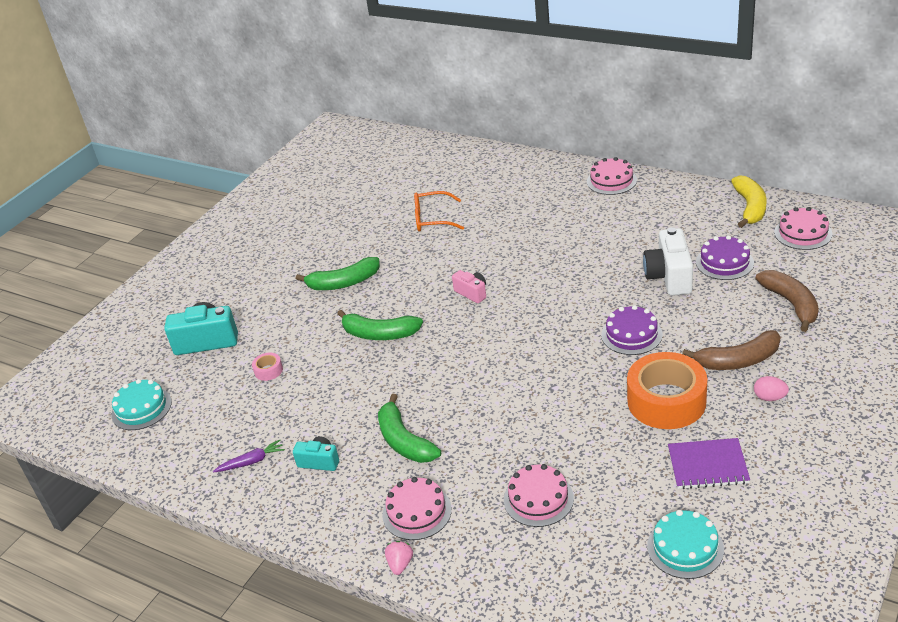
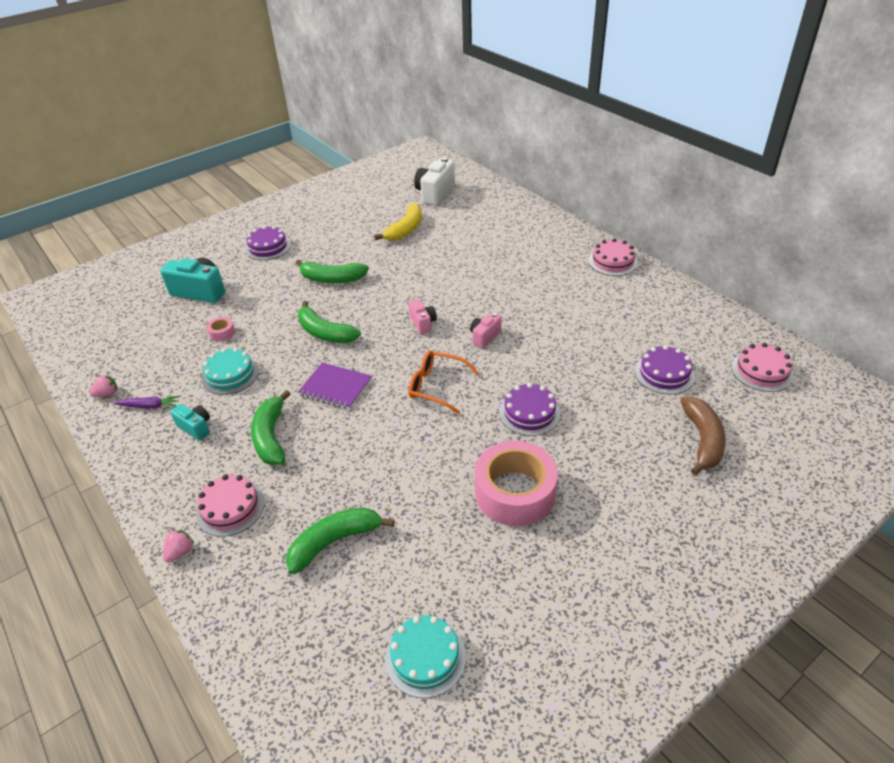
camera: 20 degrees right, 5 degrees up
(141, 408) = (114, 329): turquoise cake -> turquoise cake (230, 375)
(193, 468) = (107, 394): none -> pink strawberry
(244, 275) = (268, 247): none -> purple cake
(433, 219) = (440, 248): orange glasses -> orange glasses (437, 386)
(538, 499) = (334, 541): pink cake -> green banana
(541, 285) = (484, 336): none -> pink camera
(666, 401) = (515, 492): orange tape -> pink tape
(669, 277) = (602, 369): white camera -> white camera (435, 193)
(707, 465) = (507, 577): purple notebook -> purple notebook (335, 387)
(738, 361) = (611, 479): brown banana -> none
(750, 207) = (725, 328): yellow banana -> yellow banana (405, 229)
(769, 398) = (615, 530): pink egg -> none

